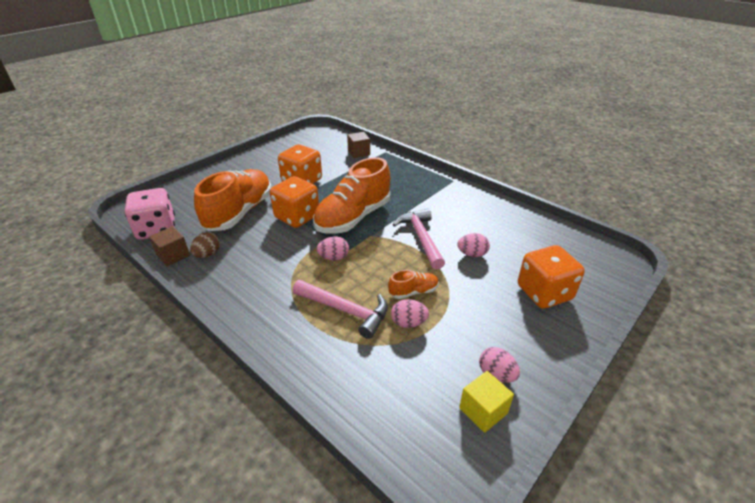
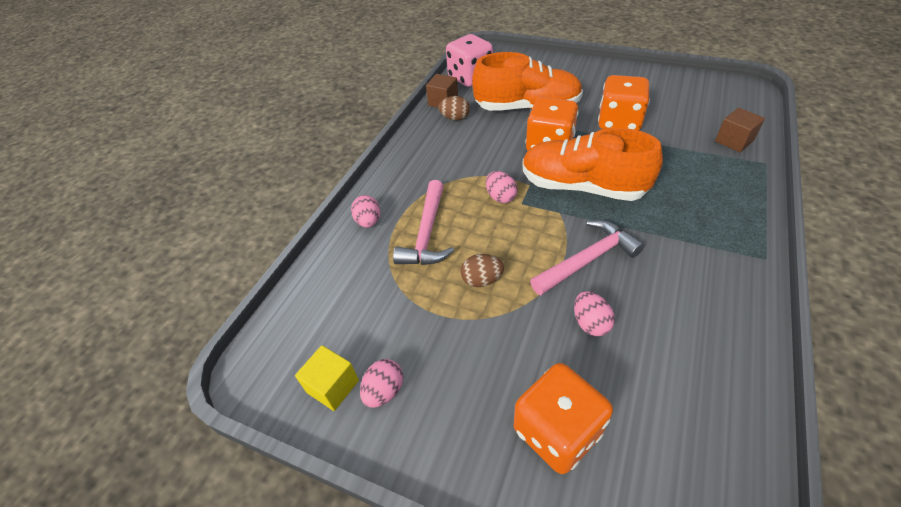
camera: 75 degrees right, 10 degrees up
(408, 323) = (431, 289): pink egg -> pink egg (368, 221)
(413, 292) = (482, 280): orange shoe -> brown egg

